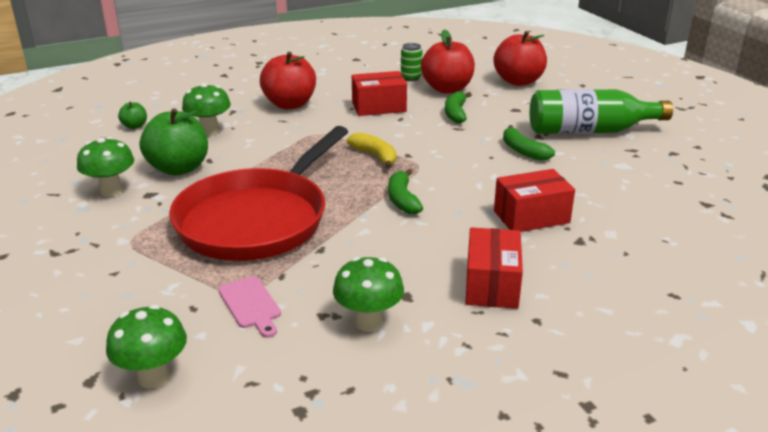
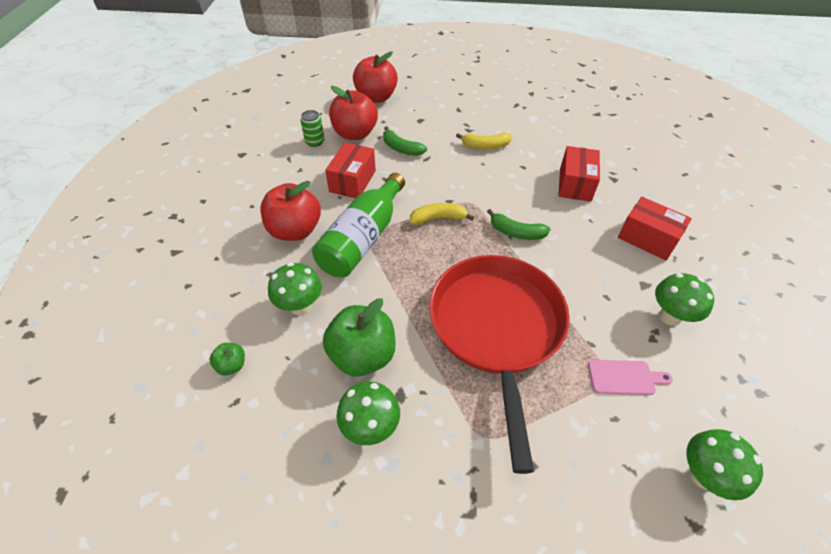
camera: 60 degrees left, 20 degrees up
(257, 219) = (497, 329): red pan -> red pan turned 150 degrees counterclockwise
(523, 151) = (485, 146): green banana -> yellow banana
(589, 131) = (479, 107): green bottle -> green bottle (363, 238)

